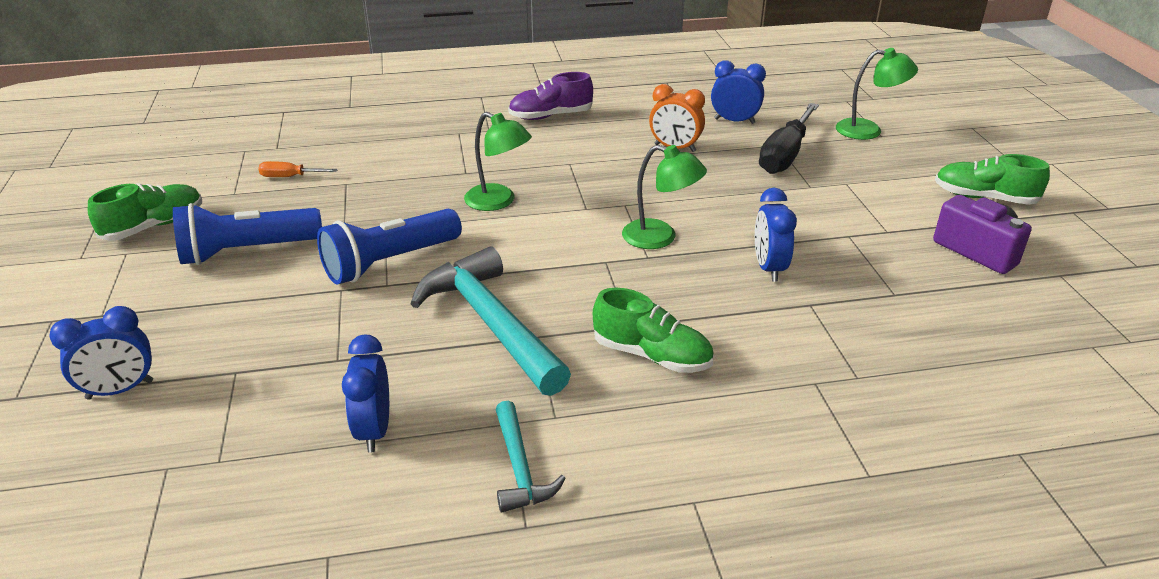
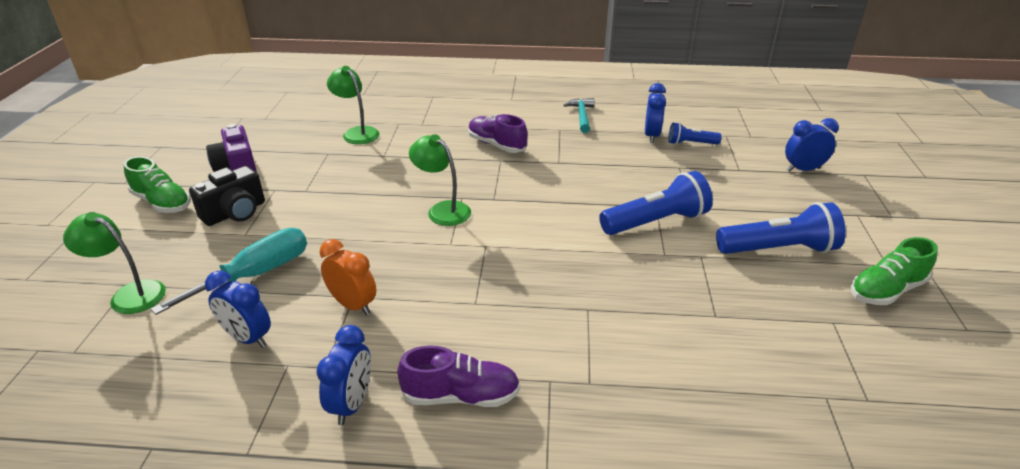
camera: 165 degrees left, 0 degrees up
(290, 177) = (782, 336): orange screwdriver -> none
(301, 422) = (690, 143): none -> blue flashlight
(491, 323) = (585, 172): turquoise hammer -> none
(498, 201) = (561, 265): green lamp -> green lamp (357, 133)
(652, 355) = (496, 145): green shoe -> purple shoe
(769, 268) = (386, 178): blue clock -> blue clock (352, 404)
(785, 155) = (255, 275): black screwdriver -> turquoise screwdriver
(889, 200) = (235, 213): none -> black camera

